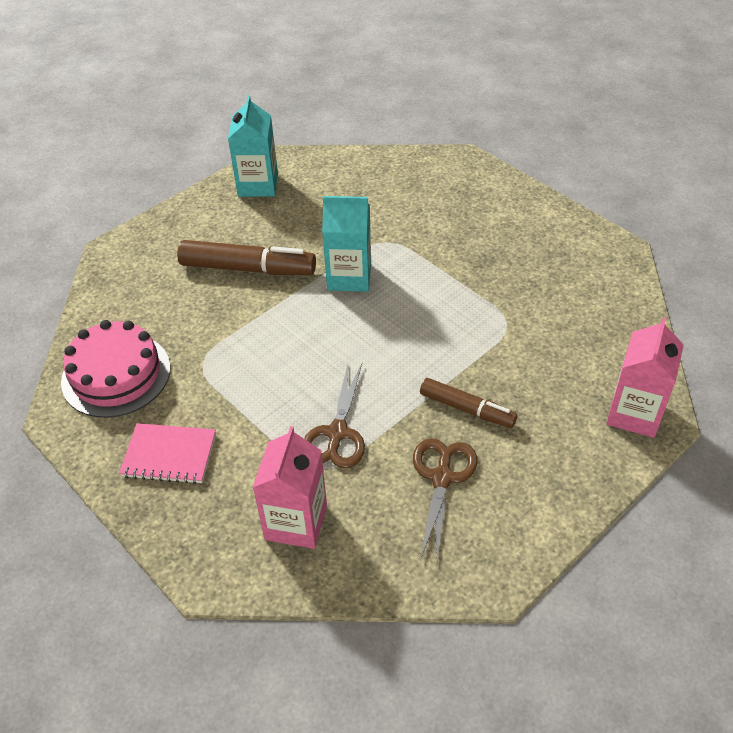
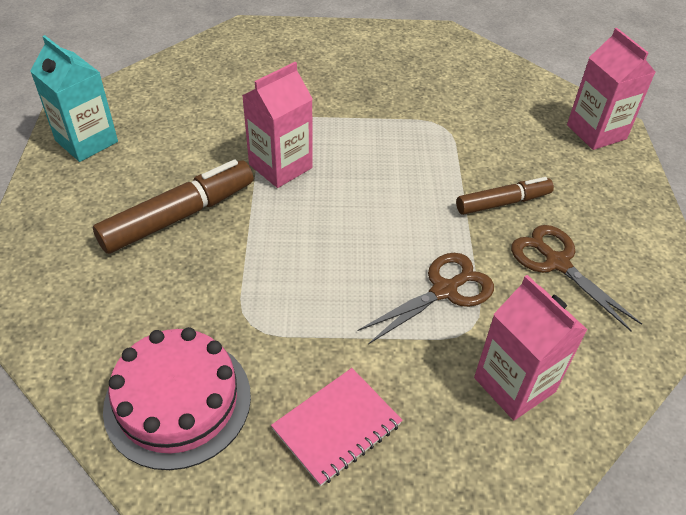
camera: 50 degrees left, 0 degrees up
(337, 433) = (444, 291): brown scissors -> brown scissors turned 90 degrees counterclockwise
(349, 277) = (280, 166): turquoise carton -> pink carton

